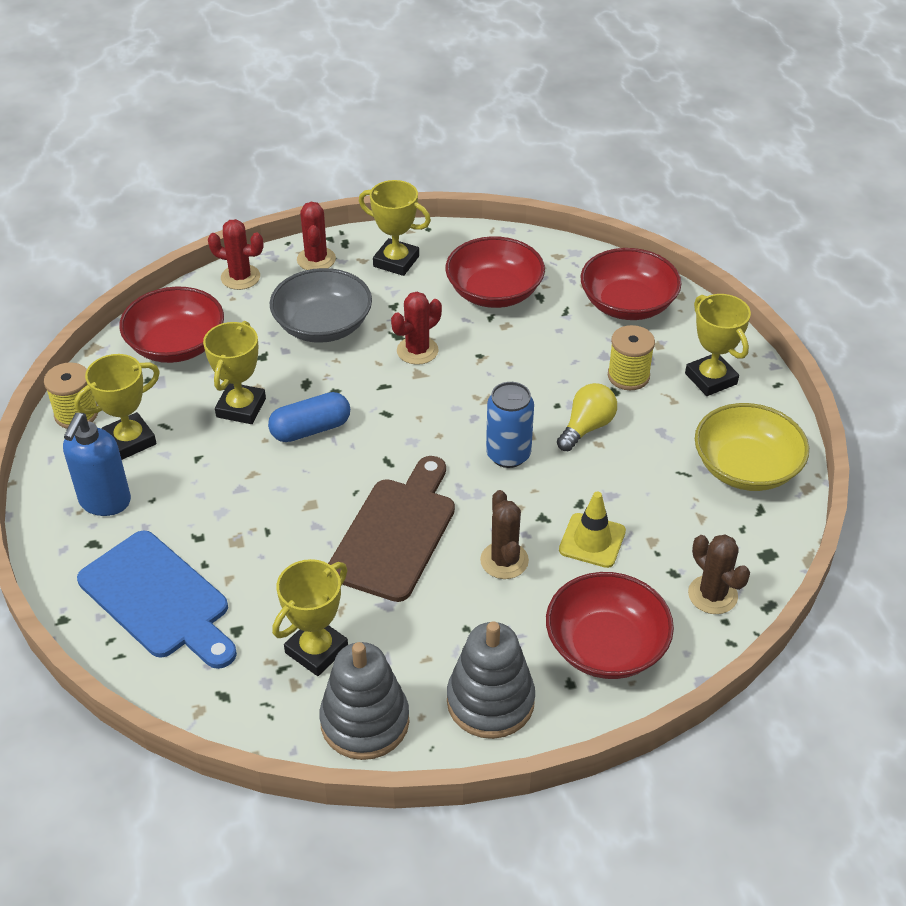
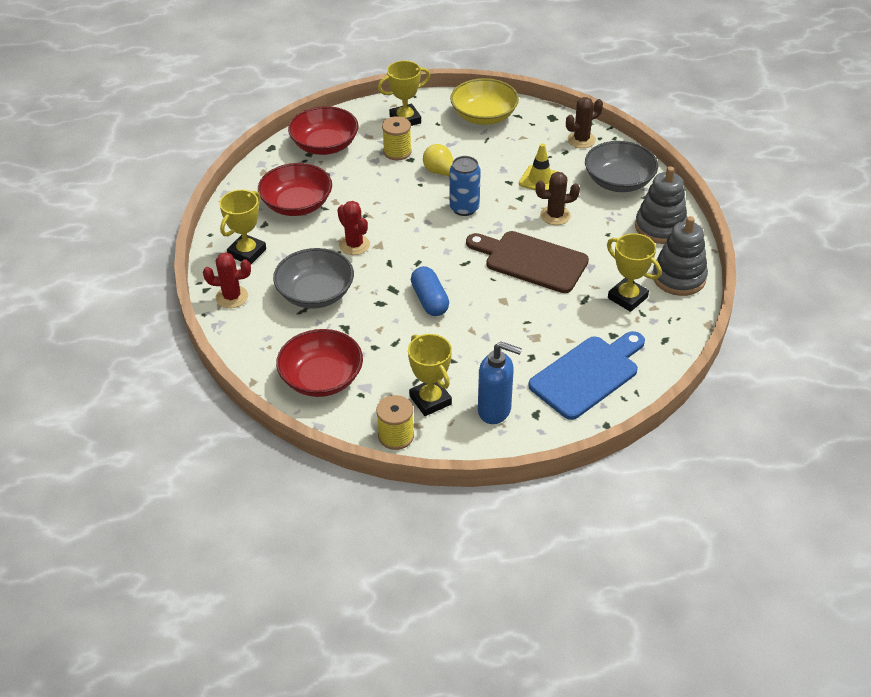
camera: 85 degrees left, 0 degrees up
(240, 277) = (243, 342): red cactus -> none
(241, 408) = (402, 338): yellow trophy -> none
(606, 646) = (618, 181): red bowl -> grey bowl

